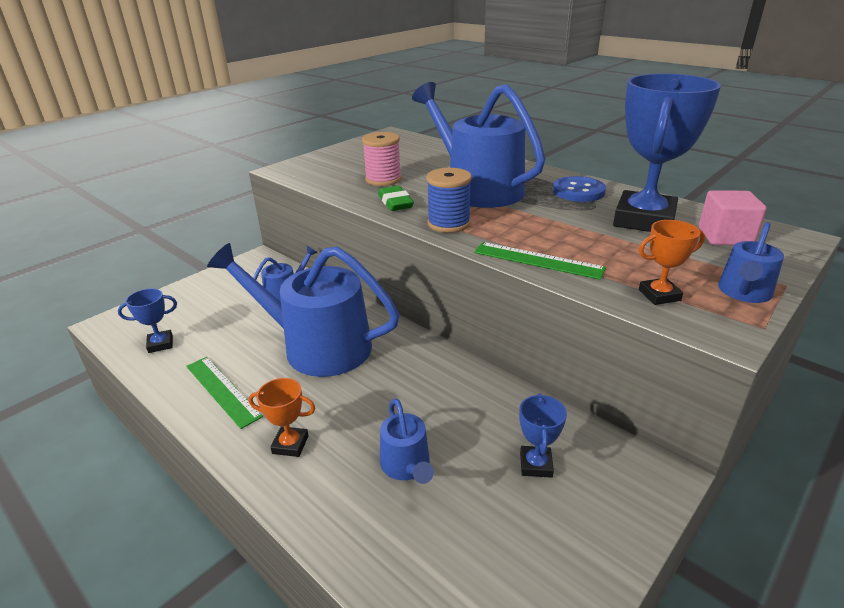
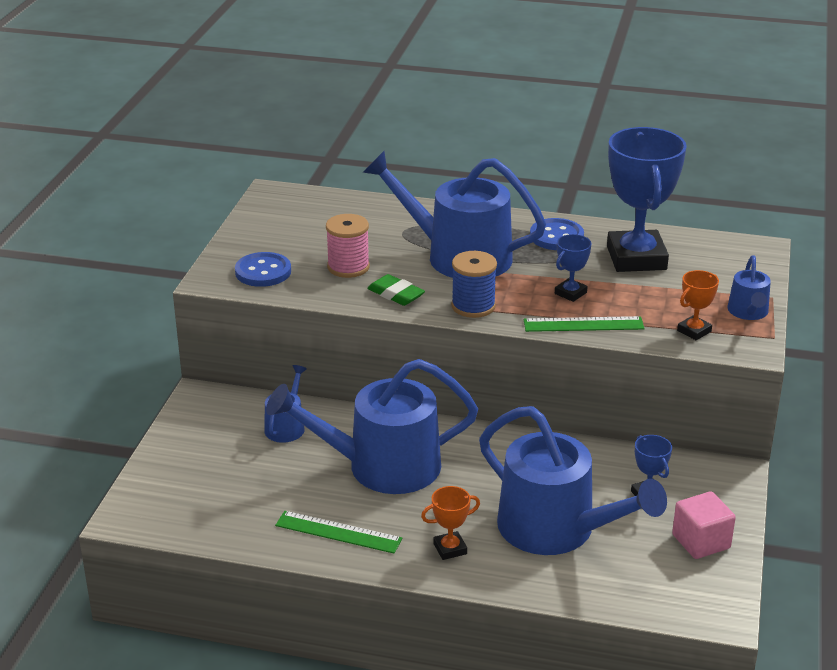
camera: 30 degrees left, 0 degrees up
(160, 344) = (217, 516): blue trophy -> blue trophy (570, 293)
(321, 171) = (263, 272): none -> blue button
(407, 466) = (556, 529): blue watering can -> blue watering can, size x2.17
(725, 237) = (709, 261): pink cube -> pink cube (701, 541)

